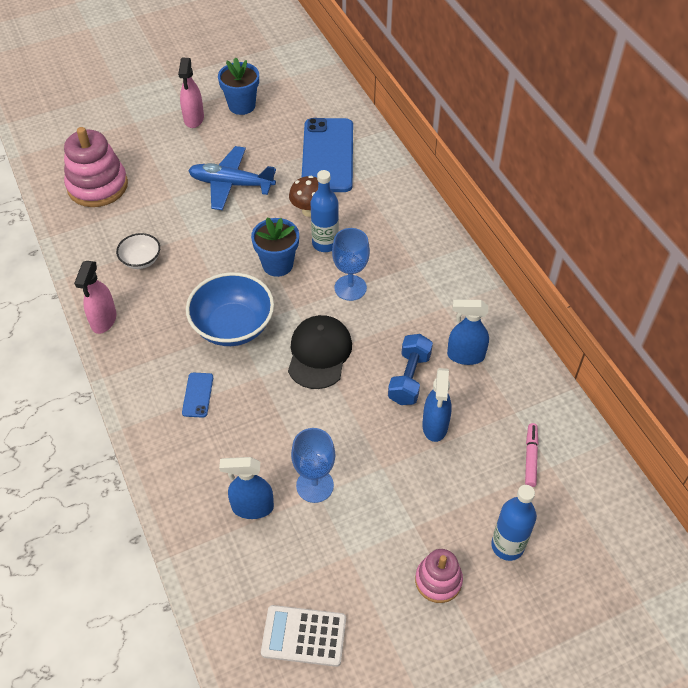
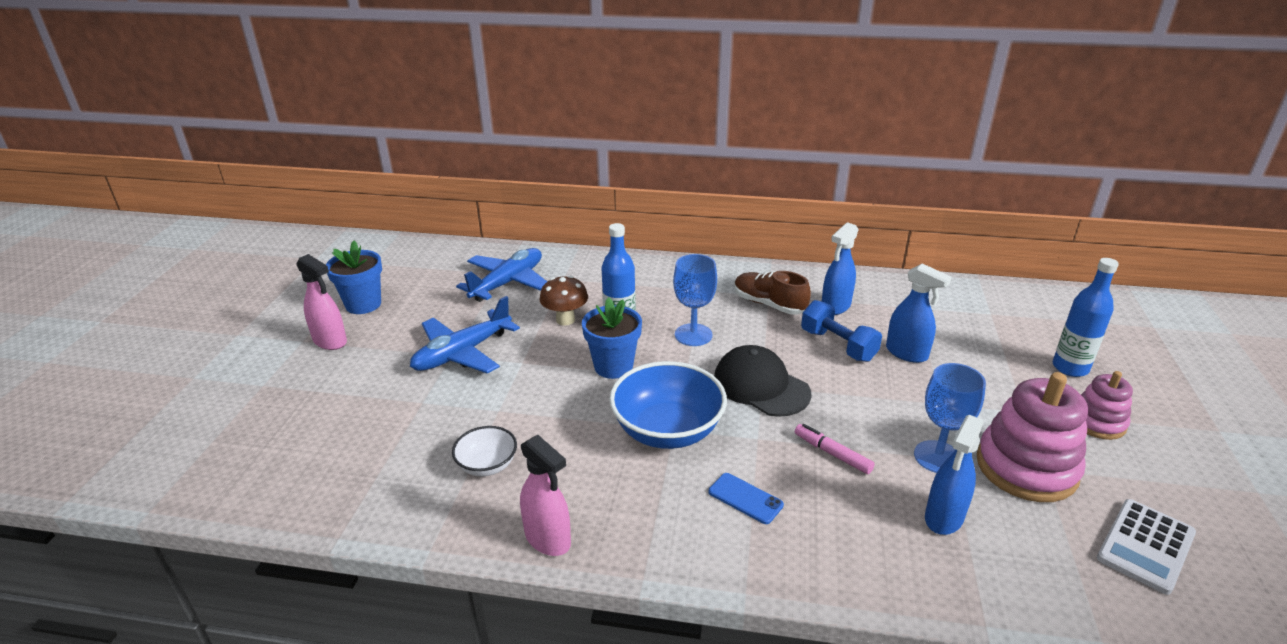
camera: 55 degrees left, 20 degrees down
(97, 186) = (317, 456): pink stacking toy -> pink stacking toy (1026, 467)
(327, 155) = (508, 283): blue phone -> blue plane
(431, 313) = (769, 304): none -> brown shoe
(530, 457) = (975, 319): pink marker -> pink marker (832, 453)

